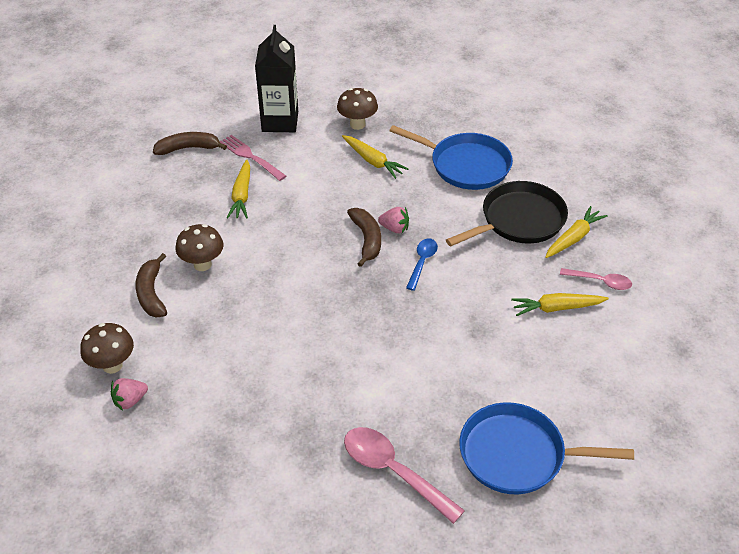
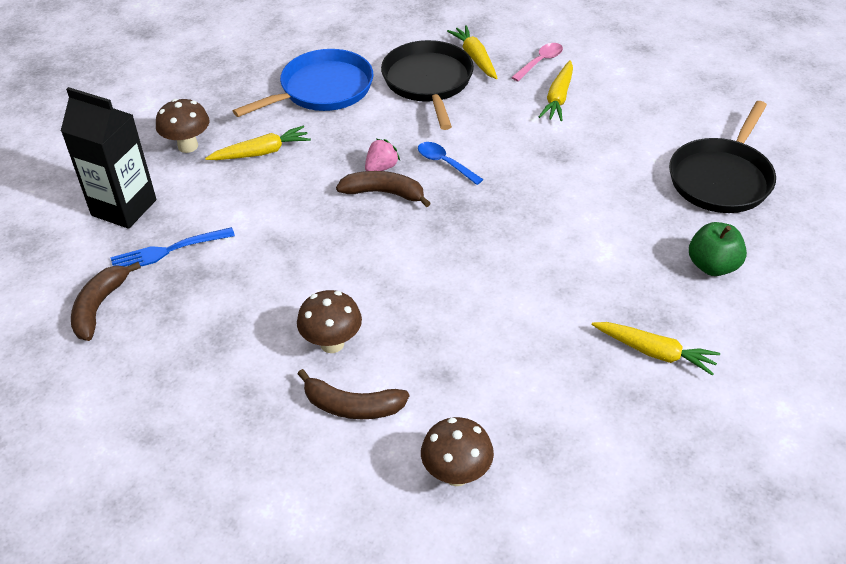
camera: 65 degrees left, 0 degrees up
(130, 401) = (524, 467): pink strawberry -> none
(242, 195) = (234, 277): yellow carrot -> yellow carrot (655, 352)
(251, 157) = (169, 250): pink fork -> blue fork
(393, 471) = (713, 266): pink spoon -> green apple
(517, 455) = (721, 179): blue pan -> black pan

